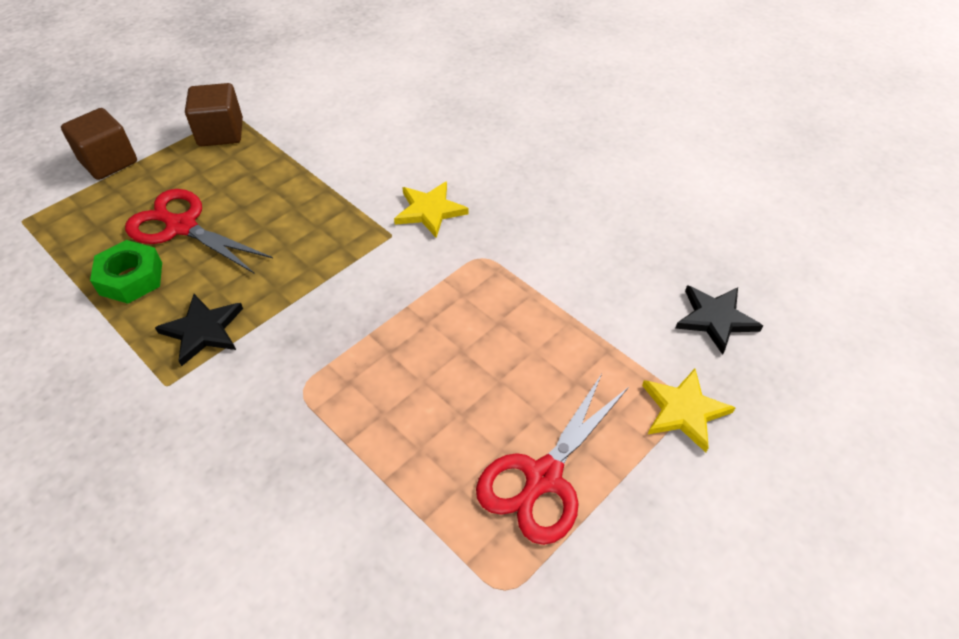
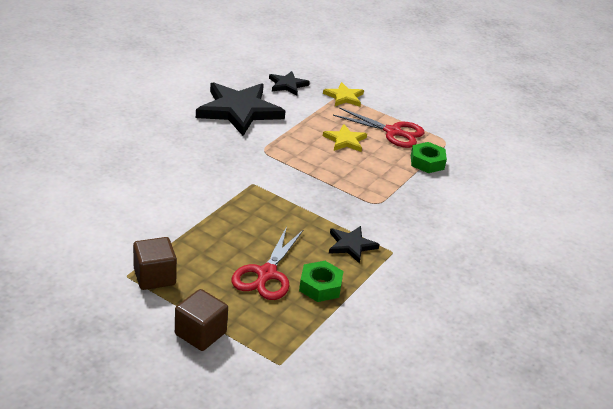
camera: 105 degrees left, 15 degrees down
(420, 519) = (427, 162): none -> green nut
(430, 211) = (228, 170): yellow star -> yellow star (345, 140)
(607, 239) = (239, 111): none -> black star

